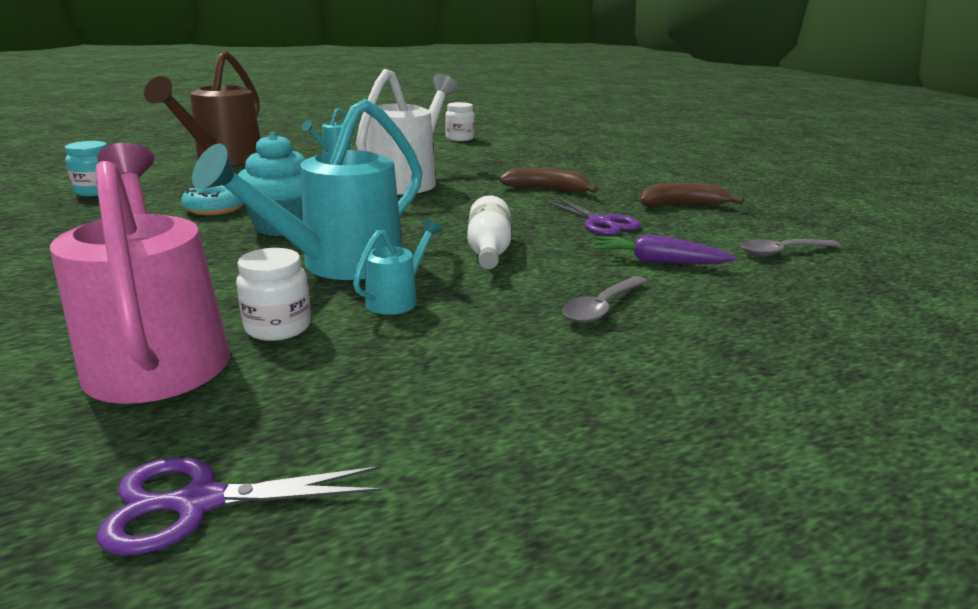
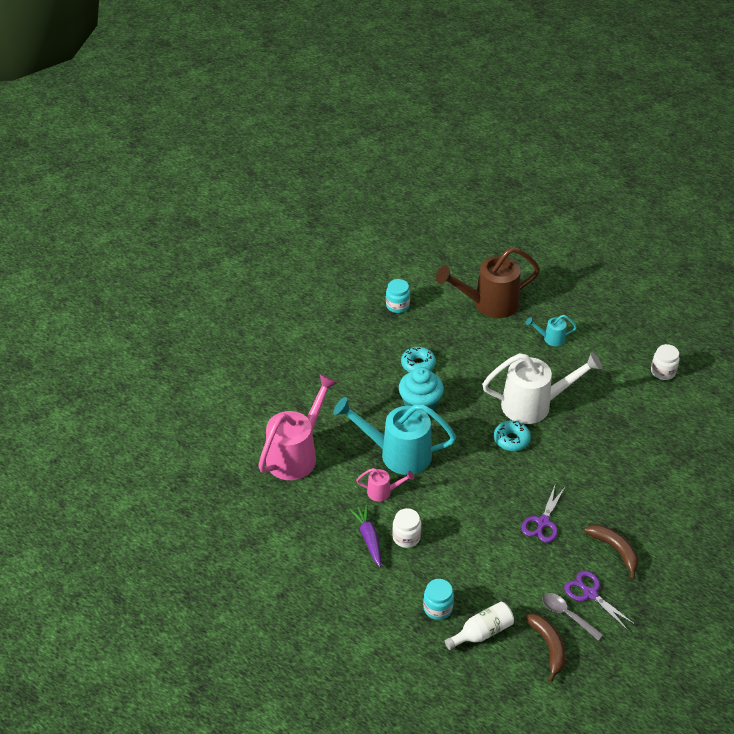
camera: 60 degrees right, 20 degrees up
(198, 502) = (248, 519): purple scissors -> purple scissors (590, 593)
(278, 327) = (334, 472): white jar -> white jar (406, 537)
(397, 299) = (382, 492): turquoise watering can -> pink watering can
(440, 201) = (511, 439): none -> turquoise donut
(488, 251) = (458, 495): white bottle -> white bottle (482, 632)
(547, 189) = (582, 475): brown banana -> brown banana (548, 647)
(602, 307) = (431, 561): grey spoon -> none
(658, 261) = (503, 565): purple carrot -> purple carrot (369, 538)
(720, 334) = (437, 608): none -> turquoise jar

